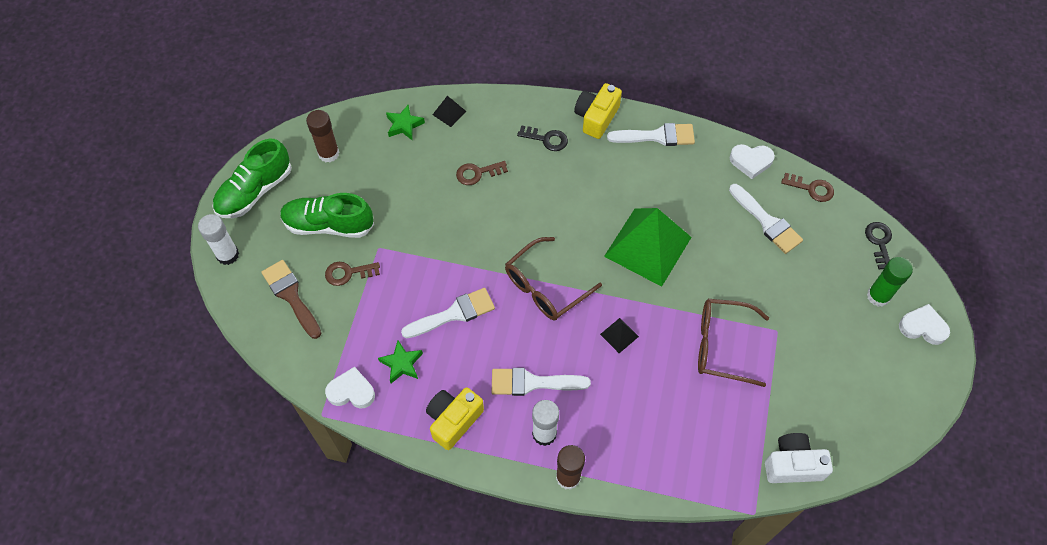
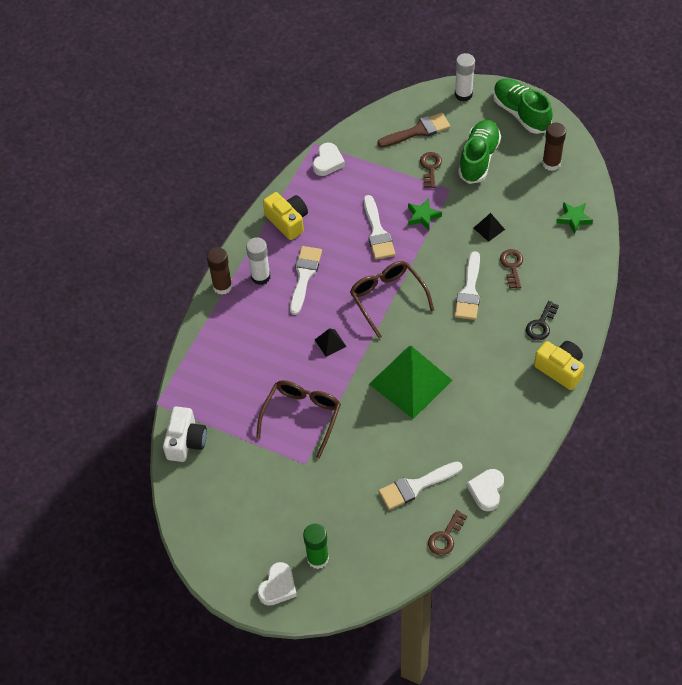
camera: 105 degrees right, 5 degrees down
(401, 364) = (342, 194): green star -> green star (423, 216)
(449, 113) = (583, 253): black pyramid -> black pyramid (489, 228)
(657, 136) = (530, 416): white brush -> white brush (469, 291)
(879, 242) = (373, 579): black key -> none

